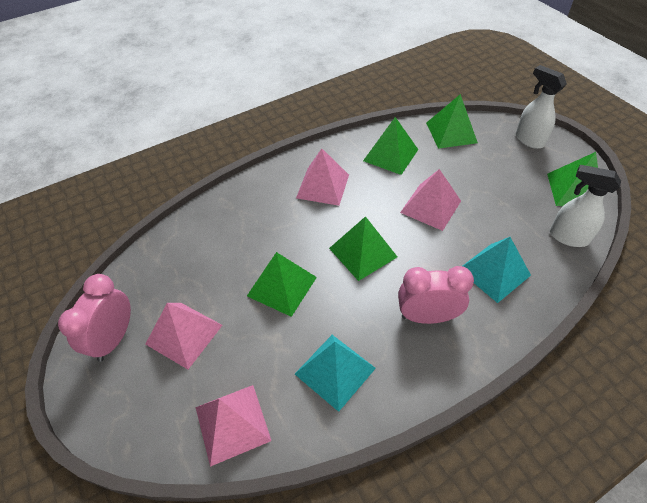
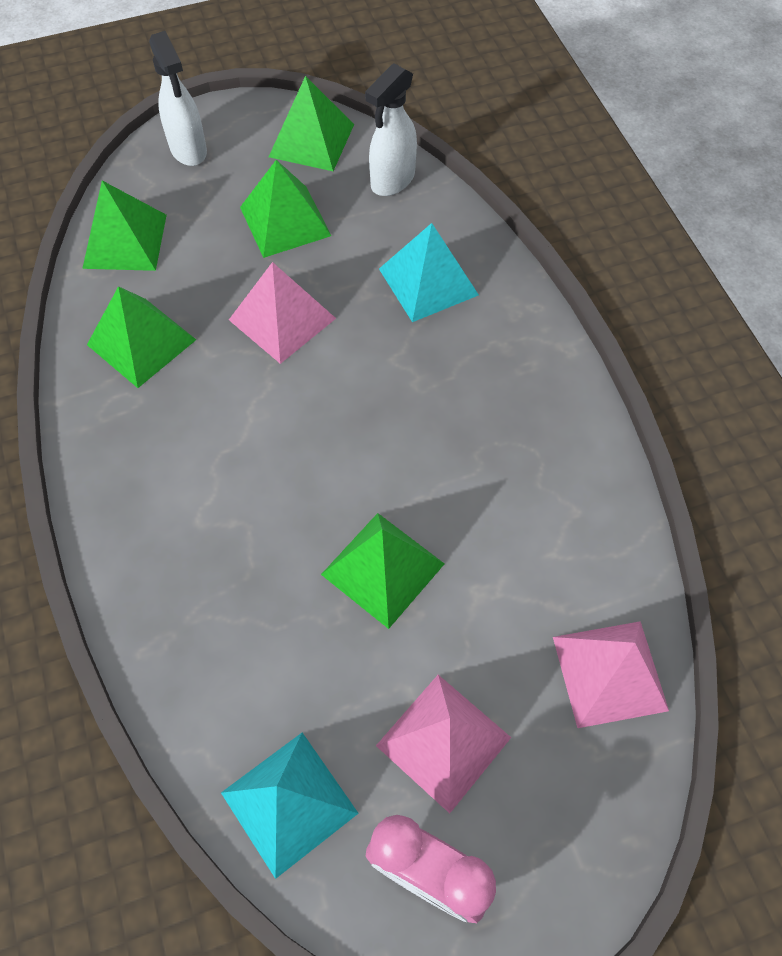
camera: 80 degrees left, 10 degrees up
(322, 186) = (176, 465): pink pyramid -> none
(335, 371) = (547, 518): turquoise pyramid -> turquoise pyramid (289, 803)
(362, 252) = (346, 435): green pyramid -> green pyramid (285, 221)
(427, 316) = (482, 381): pink clock -> none
(529, 140) = (188, 150): white spray bottle -> white spray bottle turned 90 degrees counterclockwise

